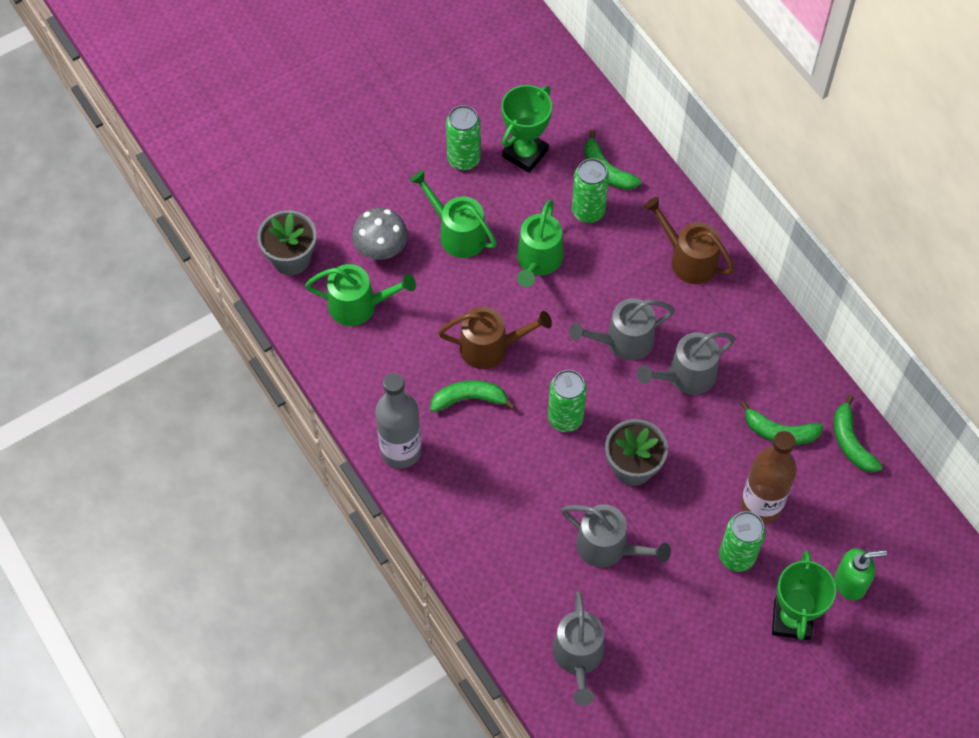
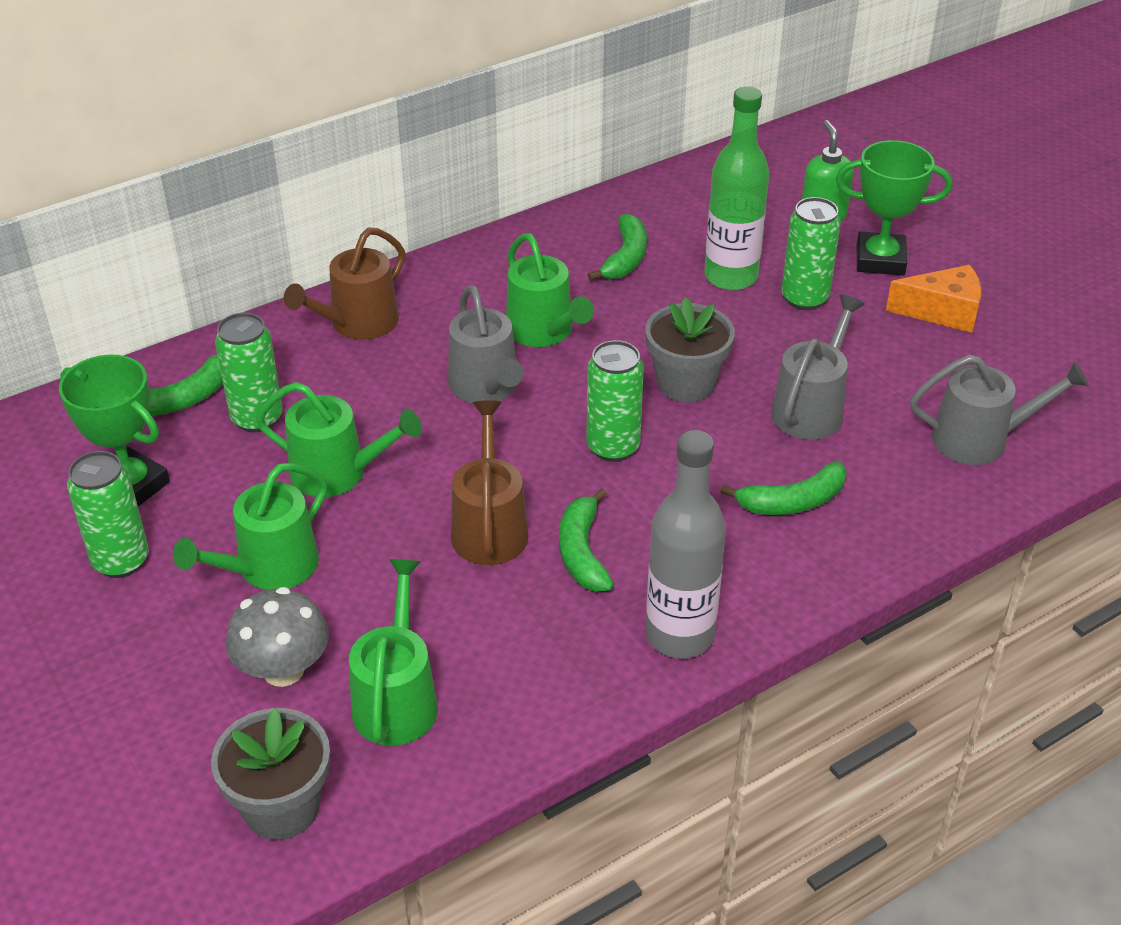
camera: 90 degrees left, 20 degrees down
(686, 376) = (543, 331): grey watering can -> green watering can
(725, 656) = (942, 312): none -> orange cheese
(761, 505) = (730, 277): brown bottle -> green bottle
(851, 442) = (636, 206): green banana -> green banana (792, 501)

